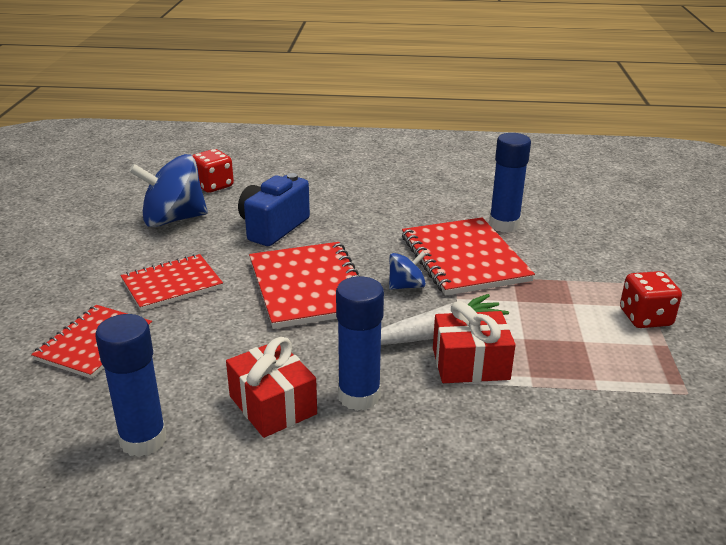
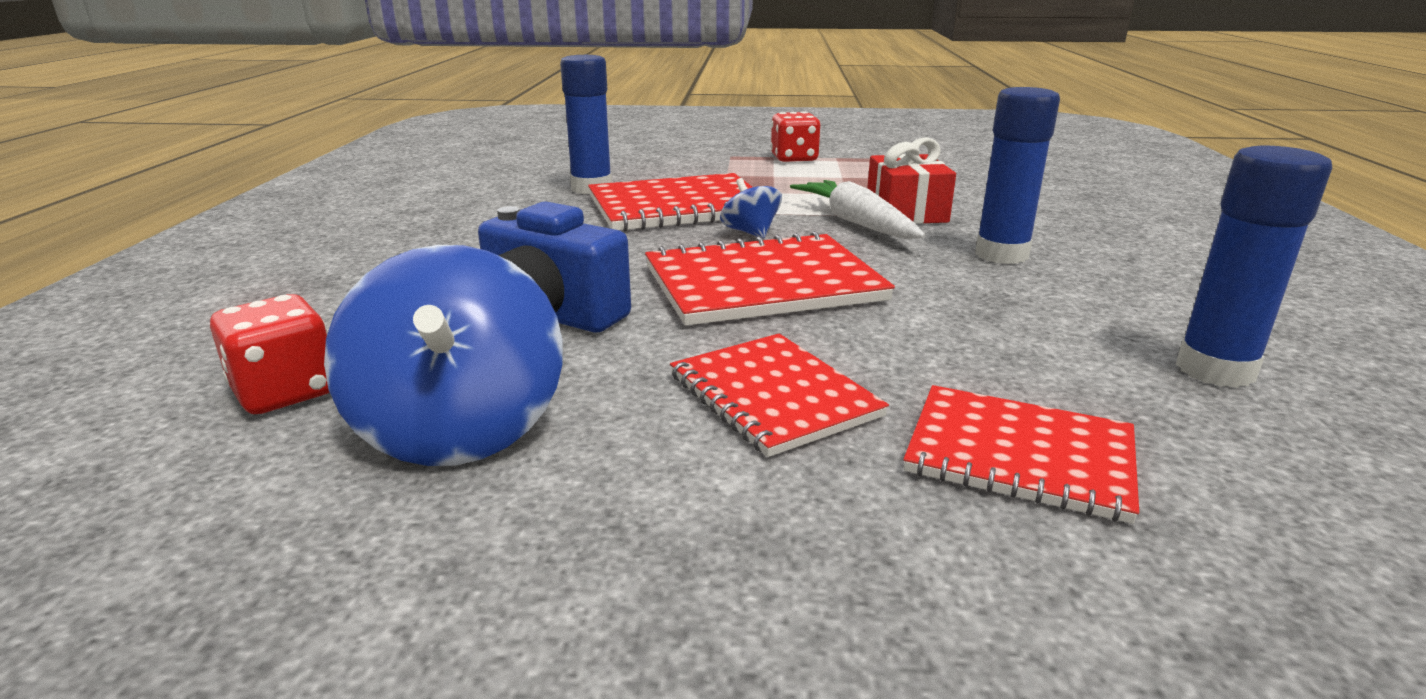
camera: 90 degrees left, 5 degrees down
(273, 405) = (1058, 295): red gift -> none

